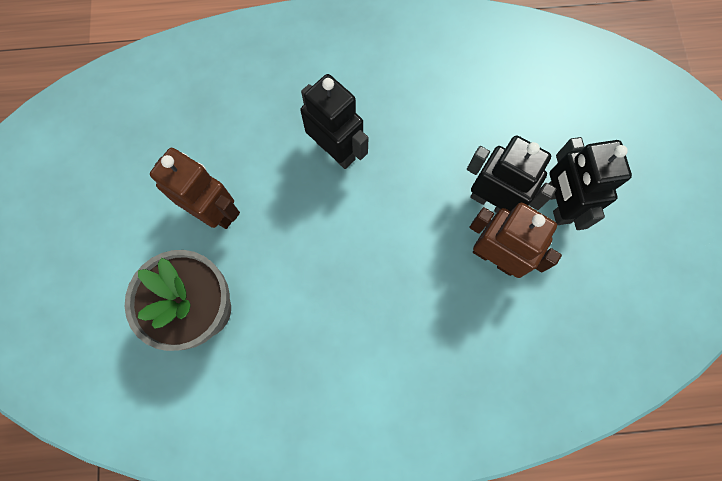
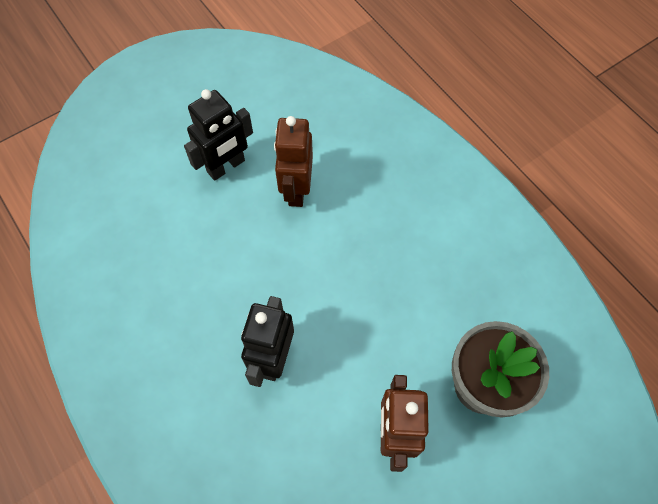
camera: 120 degrees left, 10 degrees down
(492, 201) = (250, 212): black robot -> none

